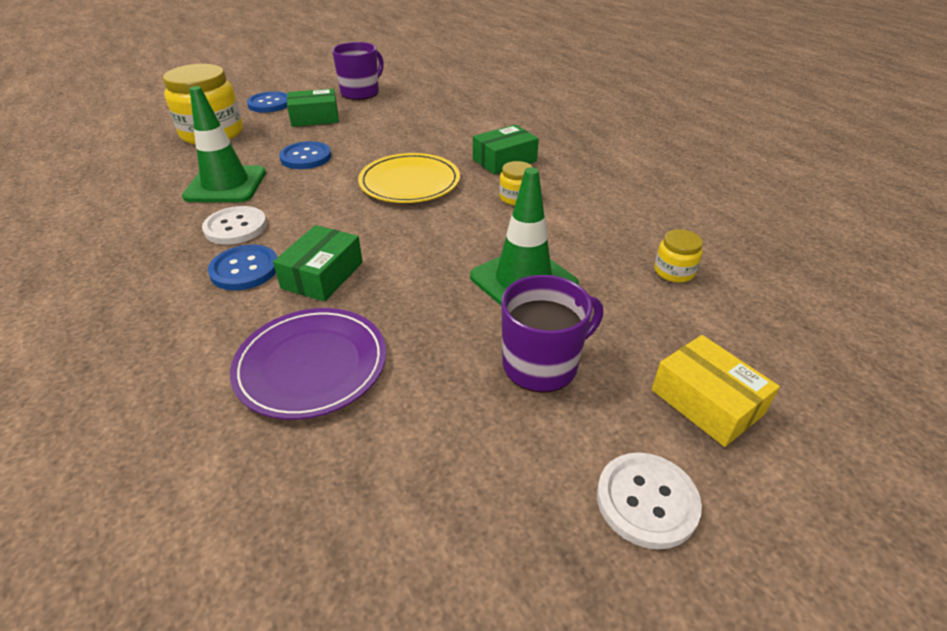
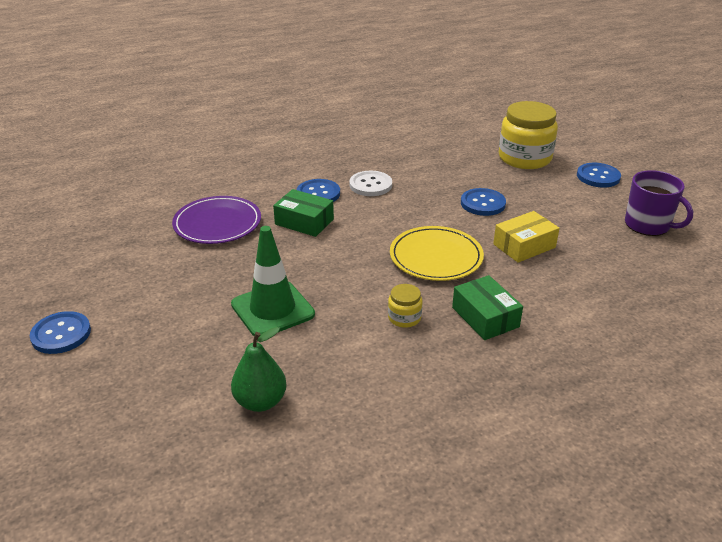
camera: 95 degrees right, 5 degrees down
(226, 185) = (433, 174): green traffic cone -> none
(315, 118) = (570, 202): green box -> none
(542, 364) = (180, 308): purple mug -> none
(646, 501) = (61, 334): white button -> blue button
(674, 271) = (260, 401): yellow jar -> green pear
(706, 402) = (111, 379): yellow box -> yellow box (524, 246)

